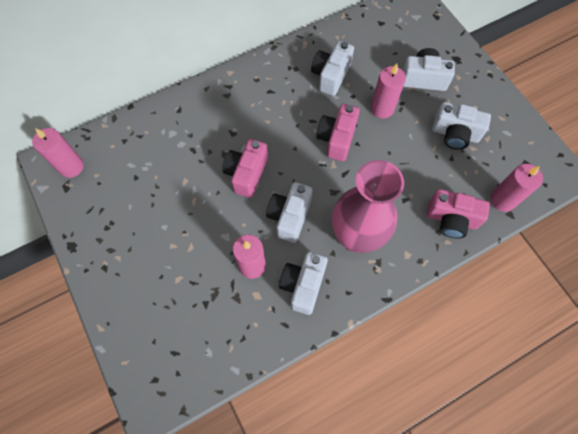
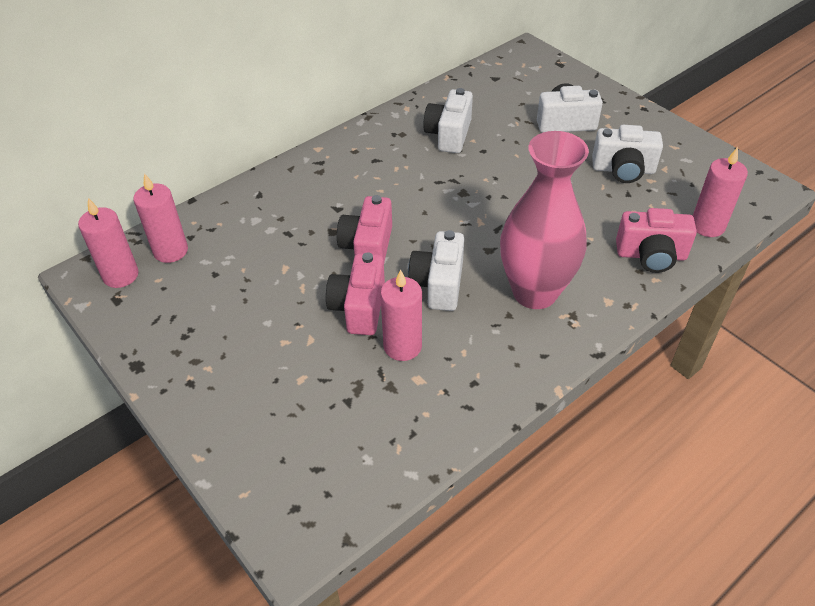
camera: 10 degrees left, 20 degrees down
(303, 285) = (479, 357): white camera -> none
(337, 139) = (476, 195): pink camera -> pink camera (359, 307)
(382, 108) = (524, 158): pink candle -> pink candle (171, 251)

